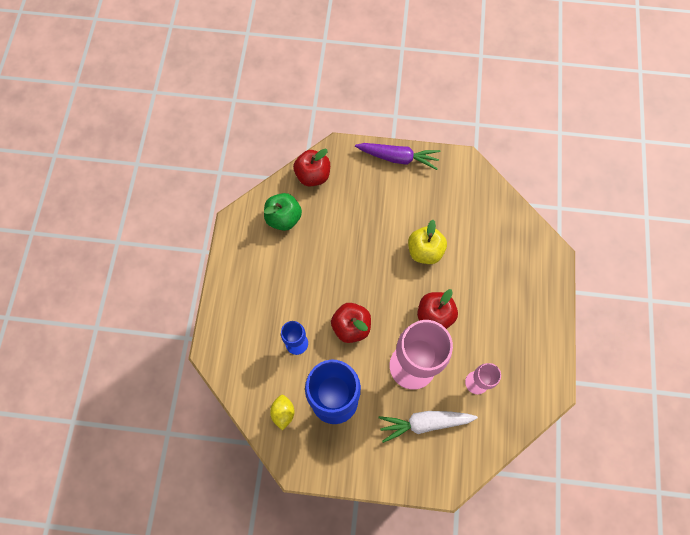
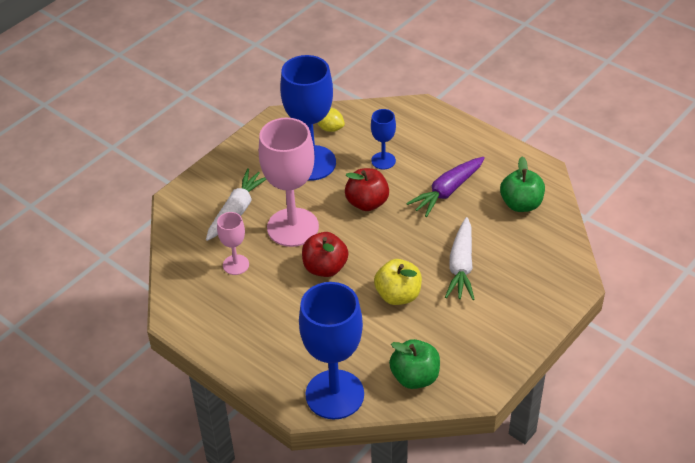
camera: 125 degrees right, 25 degrees down
(313, 175) = (556, 247): red apple -> none
(370, 226) = (461, 266): none -> white carrot
(398, 158) = (528, 330): purple carrot -> purple carrot (447, 191)
(482, 202) = (415, 377): none -> green apple
(530, 241) = (334, 394): none -> blue goblet

